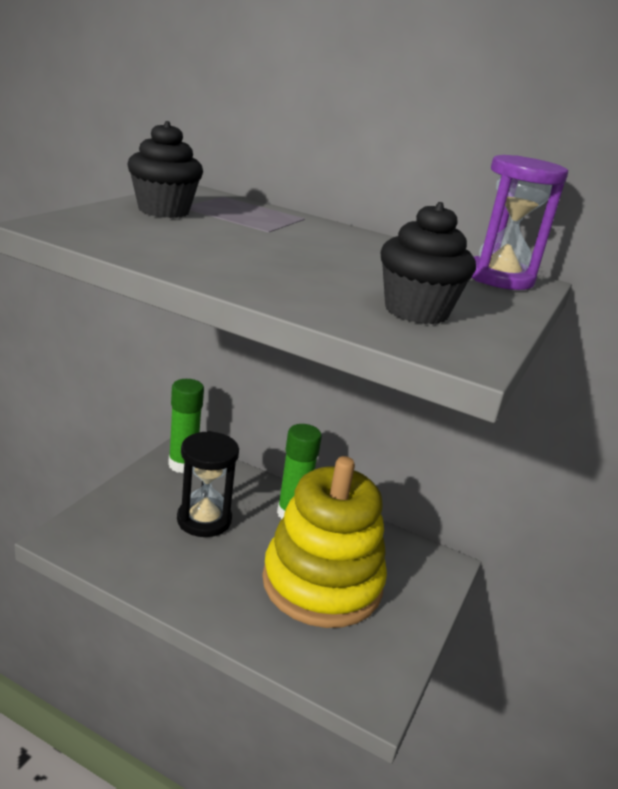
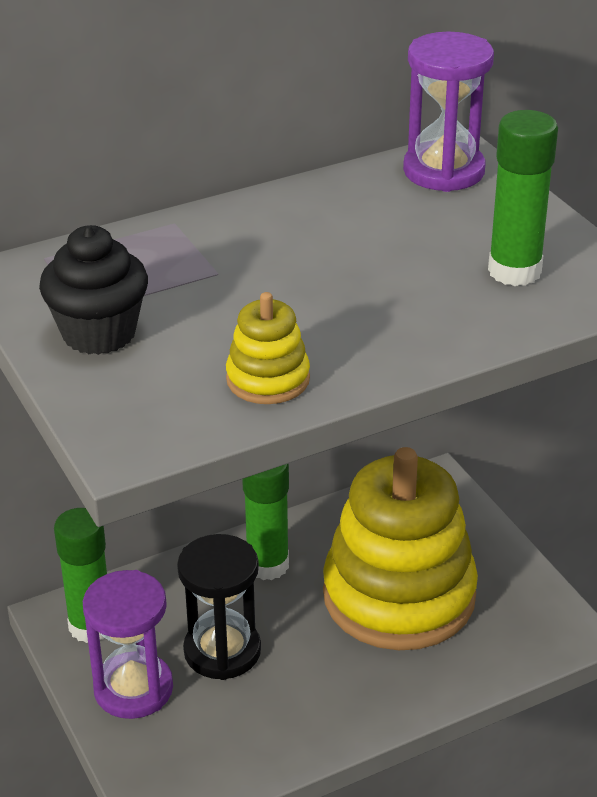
camera: 50 degrees left, 10 degrees up
(146, 496) = (133, 689): none -> purple hourglass
(166, 250) = (268, 379): none -> yellow stacking toy
(416, 311) = (514, 271): black cupcake -> green glue stick

